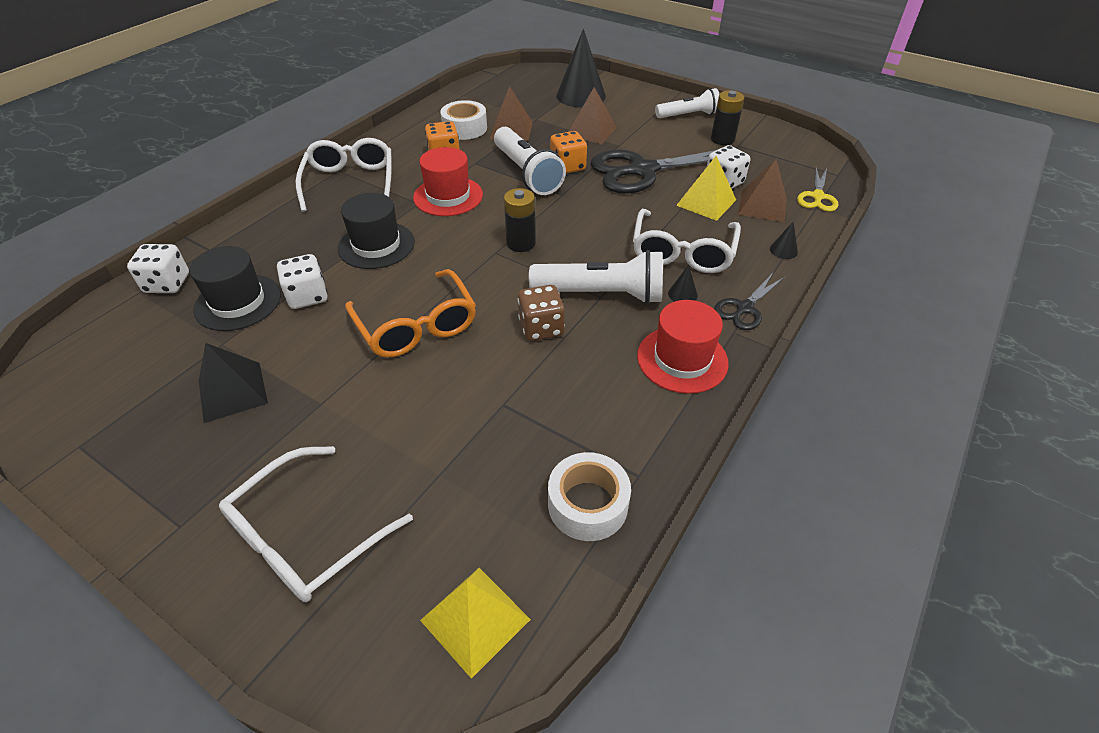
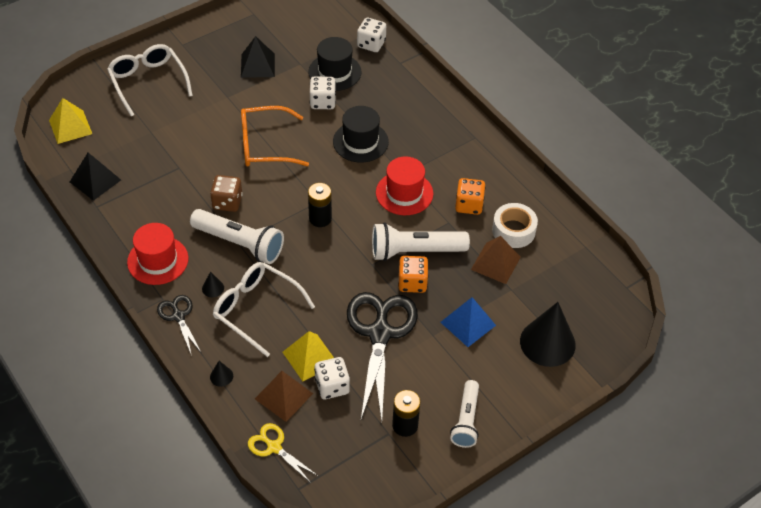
camera: 110 degrees right, 5 degrees up
(350, 182) = (452, 141): white glasses -> none
(588, 504) = (95, 181): white tape -> black pyramid
(591, 131) = (468, 323): brown pyramid -> blue pyramid
(601, 294) = (240, 243): white flashlight -> white flashlight turned 90 degrees counterclockwise

